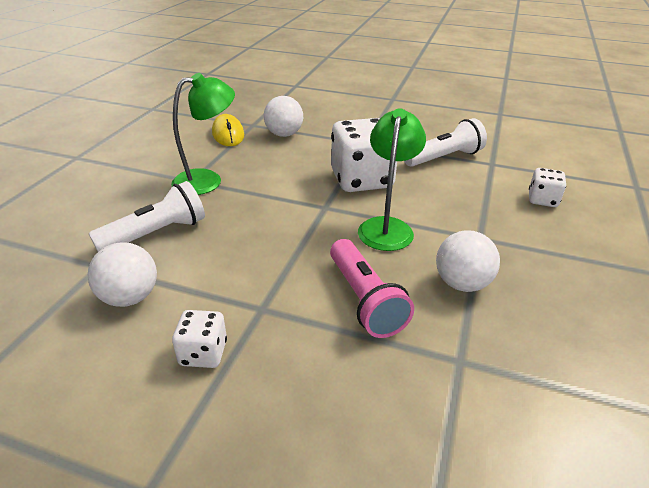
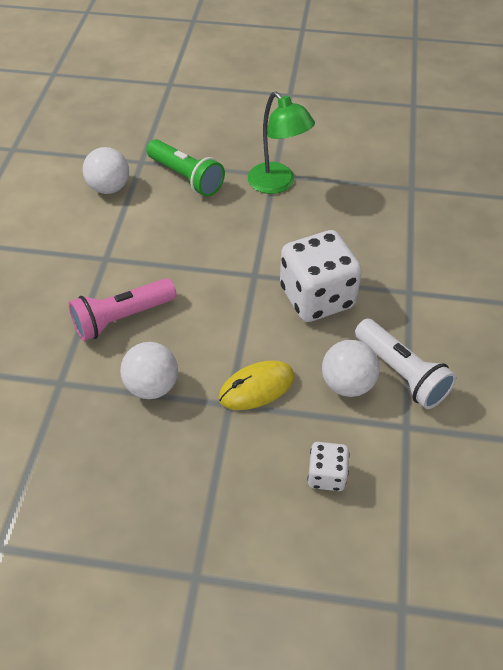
camera: 80 degrees right, 15 degrees up
(156, 233) = (186, 177): white flashlight -> green flashlight
(203, 353) = (59, 238): white dice -> none
(228, 134) = (379, 174): yellow mouse -> yellow mouse (257, 387)
(284, 134) = (398, 218): white ball -> white ball (347, 384)
(387, 227) = (231, 325): green lamp -> none

